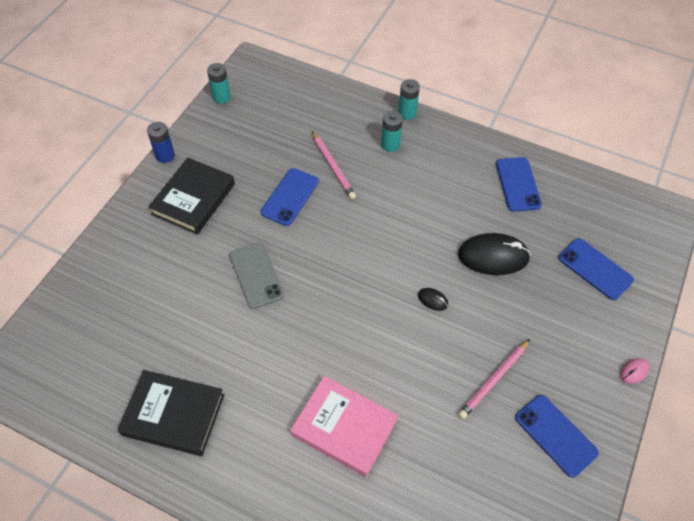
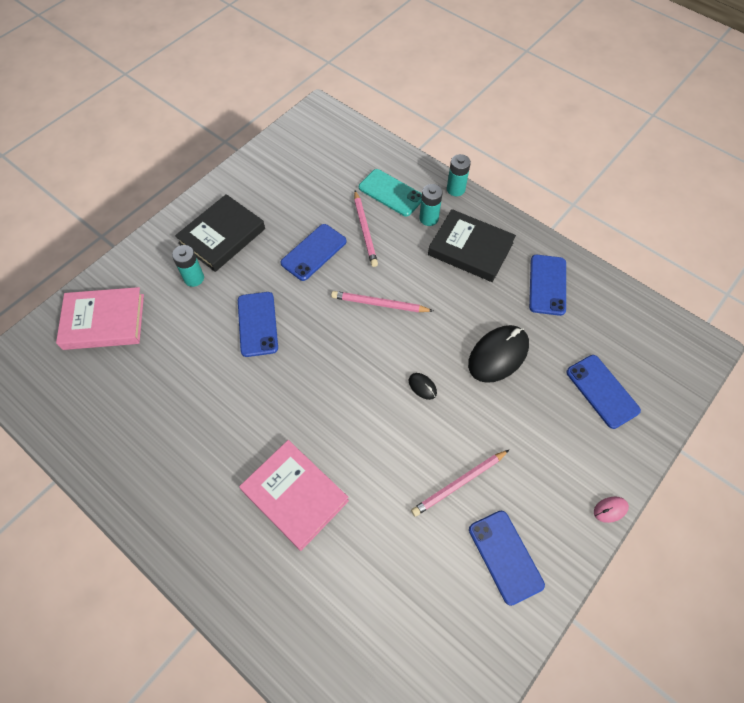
camera: 15 degrees right, 5 degrees up
(98, 305) = (104, 321): none -> pink book
(165, 155) = (208, 188): blue battery -> none
(173, 415) = (139, 443): black book -> black book (470, 249)
(221, 97) = (279, 140): turquoise battery -> turquoise battery (194, 278)
(256, 275) = (257, 324): grey phone -> blue phone
(347, 127) = (391, 193): none -> turquoise phone
(368, 232) = (379, 304): none -> pink pencil
(493, 256) = (498, 355): black mouse -> black mouse turned 60 degrees counterclockwise

